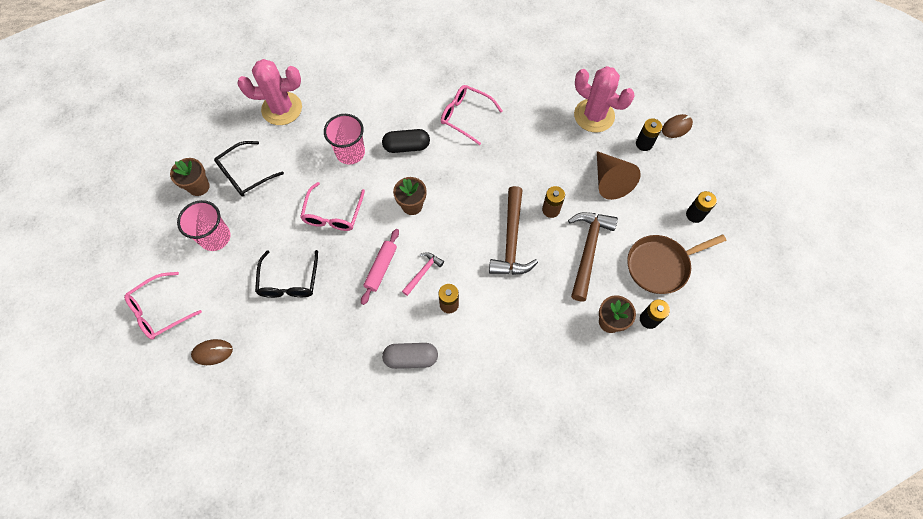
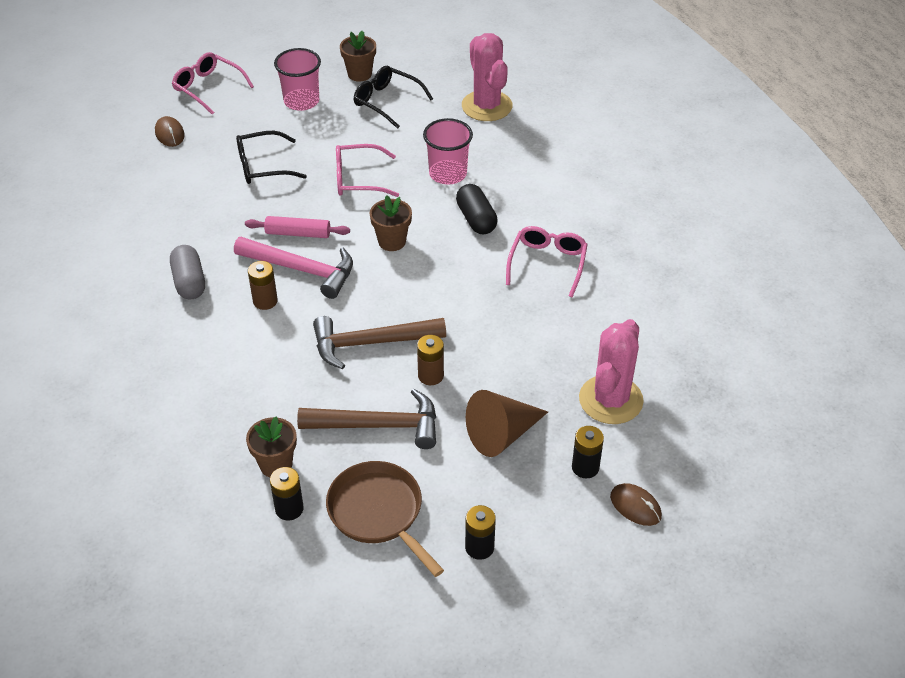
camera: 75 degrees right, 20 degrees down
(423, 272) = (302, 270): pink hammer -> pink hammer, size x1.92

